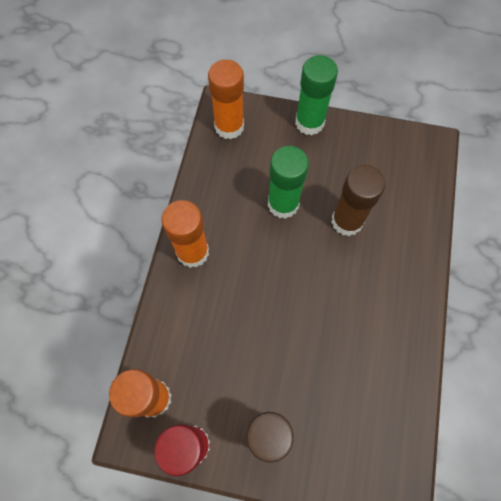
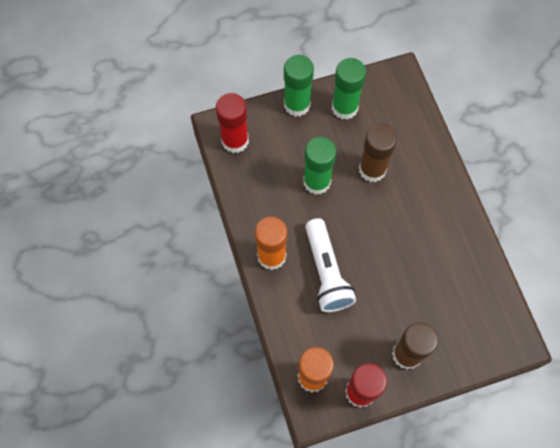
camera: 30 degrees left, 0 degrees up
(229, 126) = (235, 141): orange glue stick -> red glue stick
(236, 298) = (326, 272): none -> white flashlight
(355, 148) = (344, 108): none -> green glue stick

